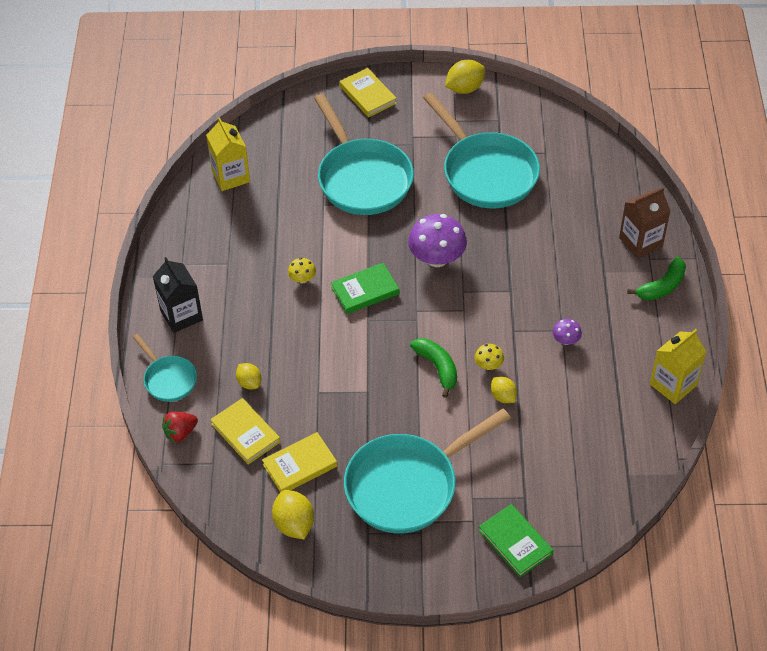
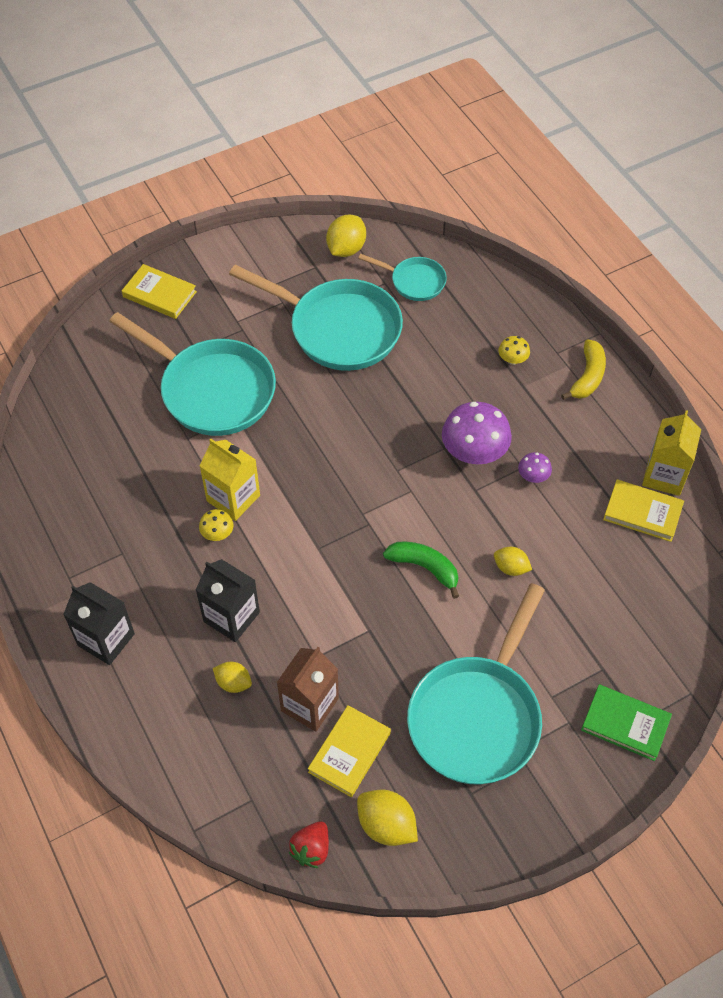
camera: 30 degrees left, 5 degrees up
(168, 379) = (138, 723): turquoise pan -> turquoise pan (414, 281)
(180, 432) = (191, 782): red strawberry -> red strawberry (311, 849)
(231, 176) = (62, 449): yellow carton -> yellow carton (233, 498)
(245, 433) = (266, 745): yellow book -> yellow book (642, 513)
(276, 339) = (231, 617): none -> black carton
(365, 291) = (294, 516): green book -> none
(437, 258) = (347, 445): purple mushroom -> purple mushroom (474, 452)
(464, 88) = (258, 246): yellow lemon -> yellow lemon (346, 249)
(488, 365) = (474, 540): yellow mushroom -> yellow mushroom (512, 359)
(640, 242) = (538, 339): brown carton -> brown carton (309, 704)
(662, 286) = (587, 377): green banana -> yellow banana

